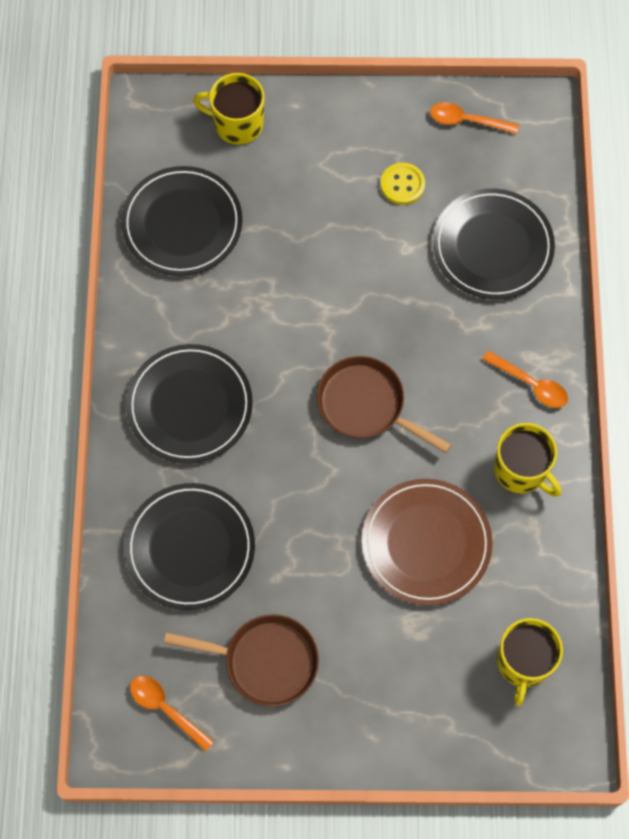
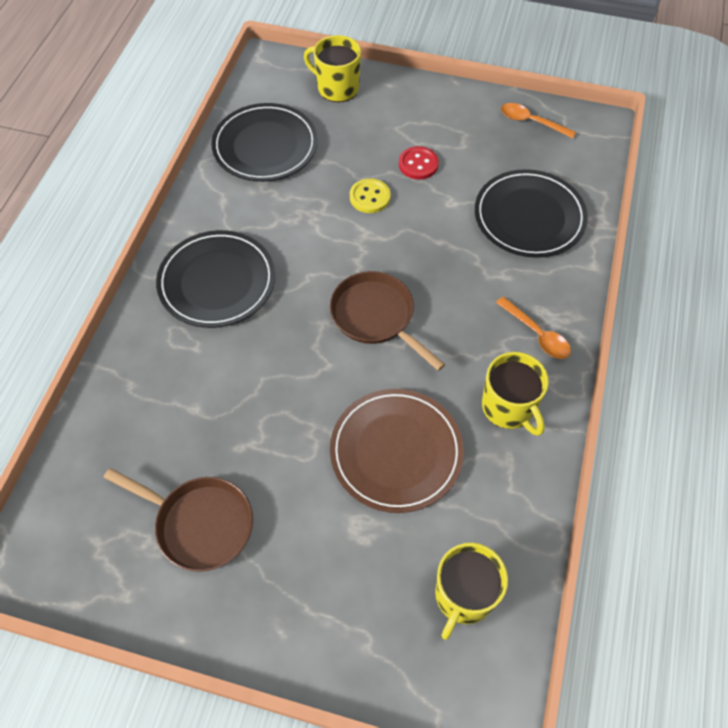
camera: 15 degrees right, 10 degrees down
(166, 709) = (85, 545): orange spoon -> none
(190, 548) = (169, 400): black plate -> none
(358, 207) = (418, 164): none -> red button
(402, 185) = (462, 156): yellow button -> yellow button (369, 197)

